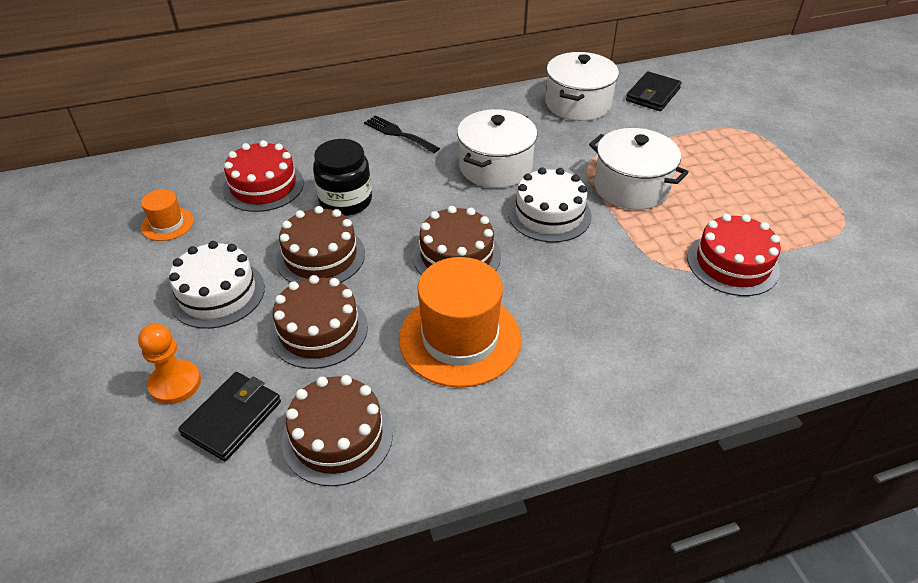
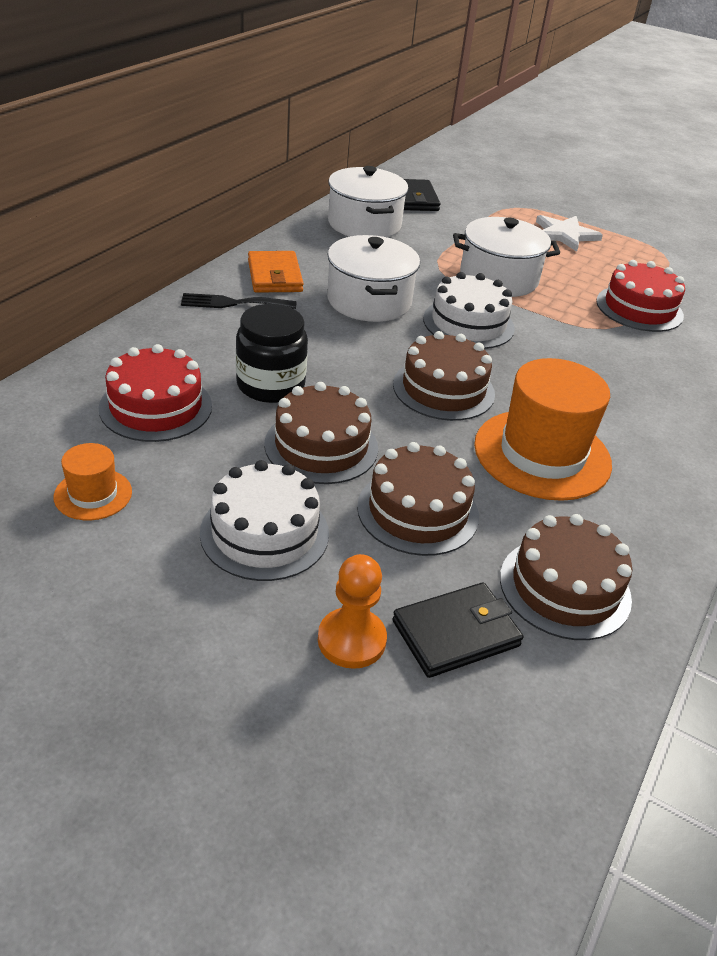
camera: 45 degrees left, 5 degrees down
(232, 418) = (455, 633): black wallet -> black wallet turned 75 degrees clockwise
(453, 123) = (275, 276): none -> orange wallet
(757, 170) = (564, 235): none -> white star

